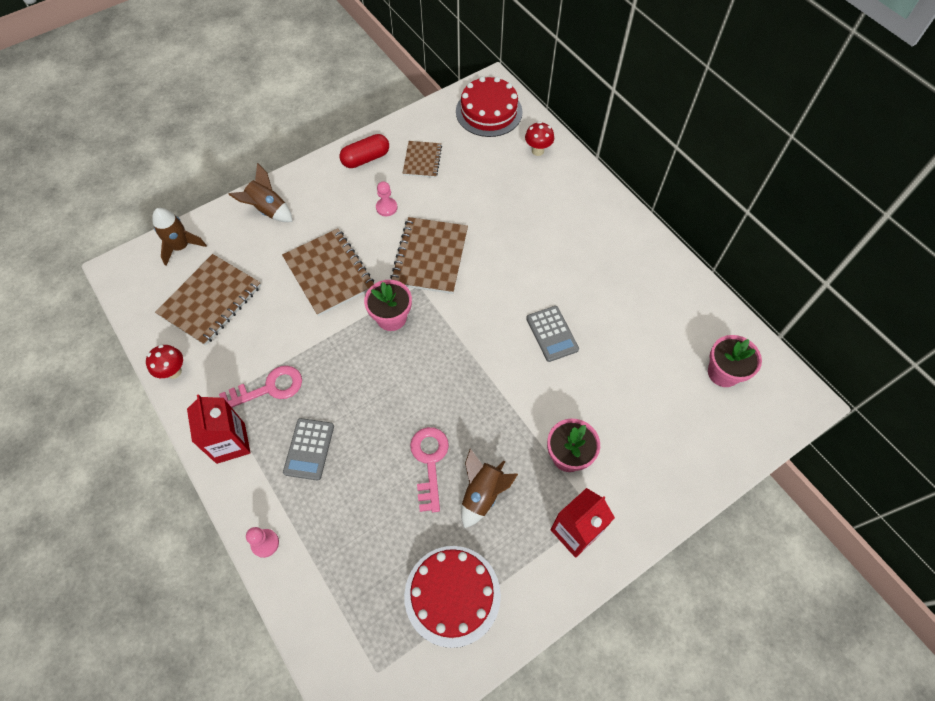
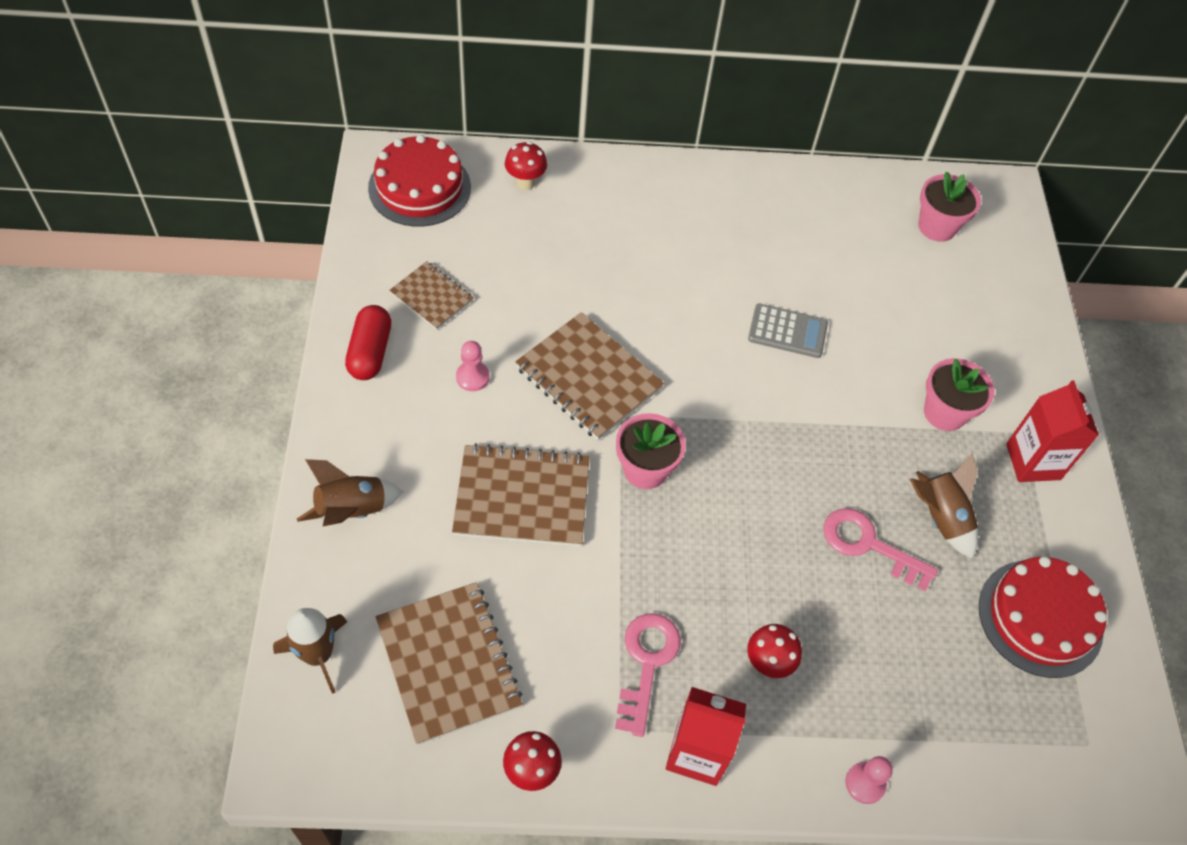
camera: 60 degrees left, 5 degrees down
(309, 449) = (768, 663): grey calculator -> red mushroom

